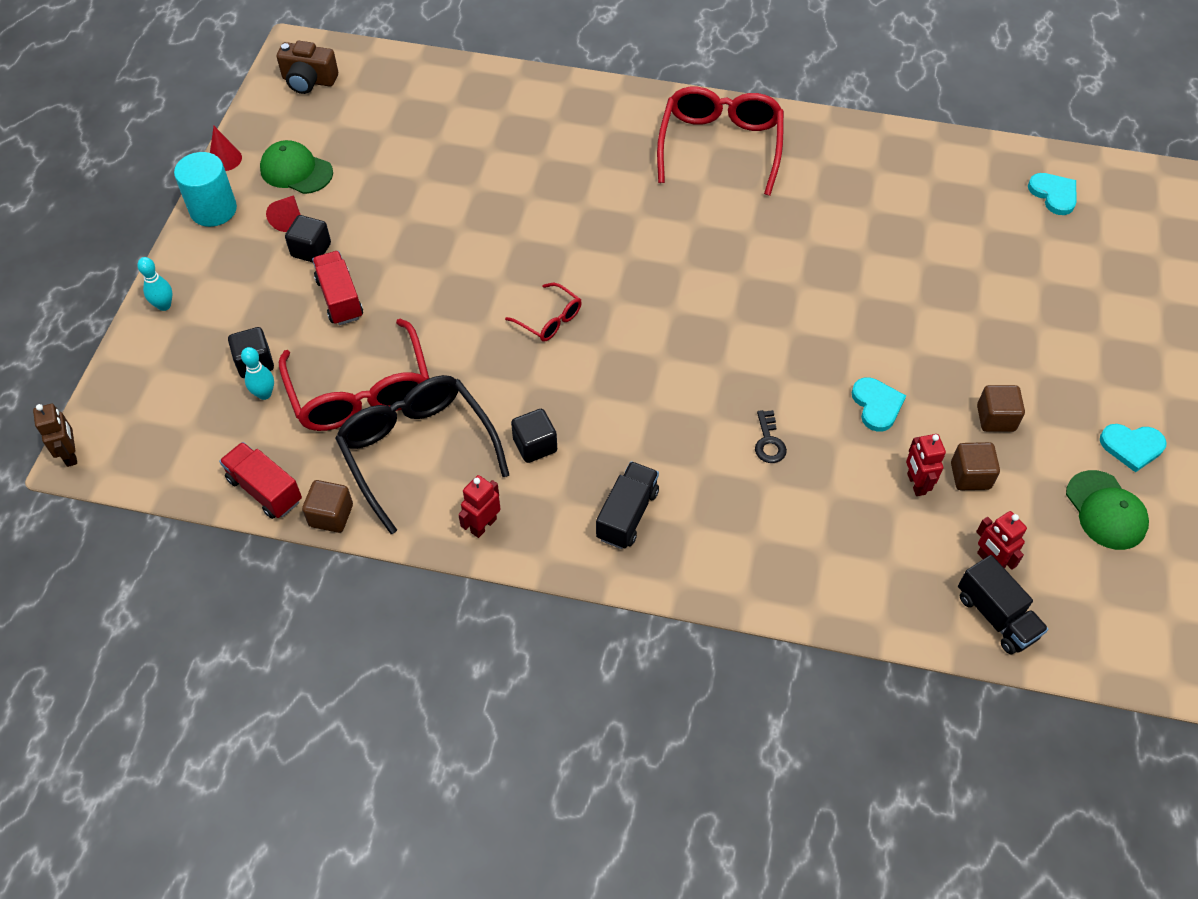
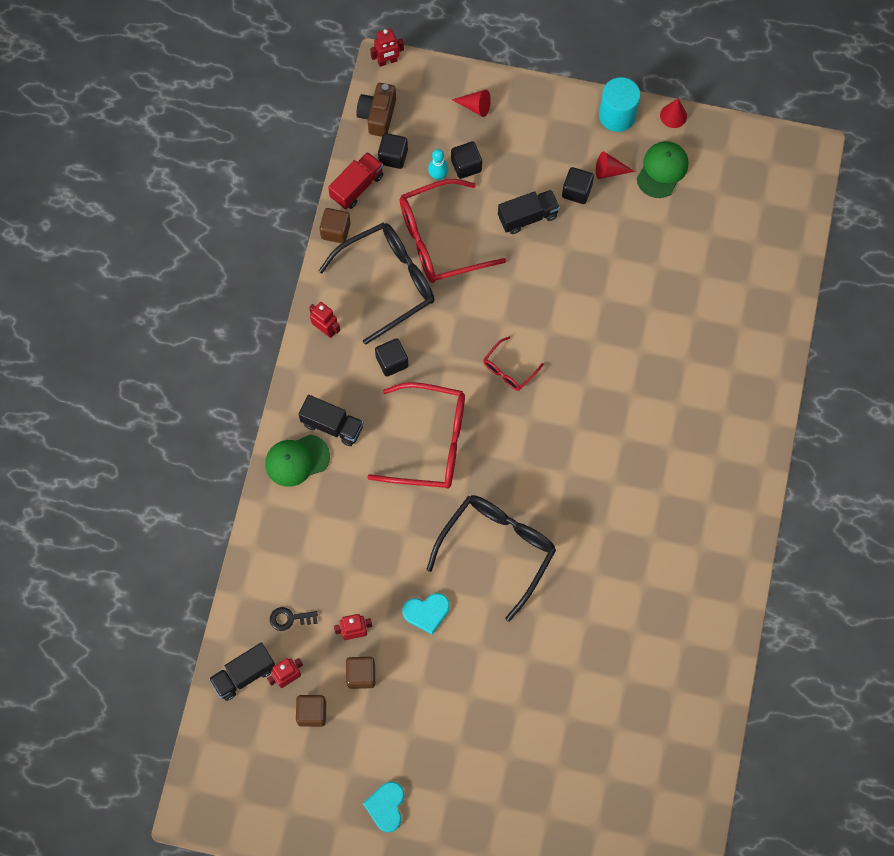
camera: 90 degrees right, 15 degrees up
(71, 454) = (387, 61): brown robot -> red robot
(164, 305) = (519, 96): turquoise bowling pin -> none
(168, 352) = (475, 106): none -> red cone
(225, 446) = (393, 156): none -> black cube
(309, 81) = (770, 167): brown camera -> brown camera (377, 115)
(340, 299) = (527, 217): red truck -> black truck
(720, 146) = (707, 508): red glasses -> red glasses (430, 442)
(769, 442) = (393, 528): black key -> black key (290, 618)
(786, 333) = (497, 549): none -> black glasses
(995, 418) = (414, 703): brown cube -> brown cube (312, 712)
(1054, 194) = (658, 798): turquoise heart -> none
(1106, 510) = (328, 773): green cap -> green cap (297, 460)

